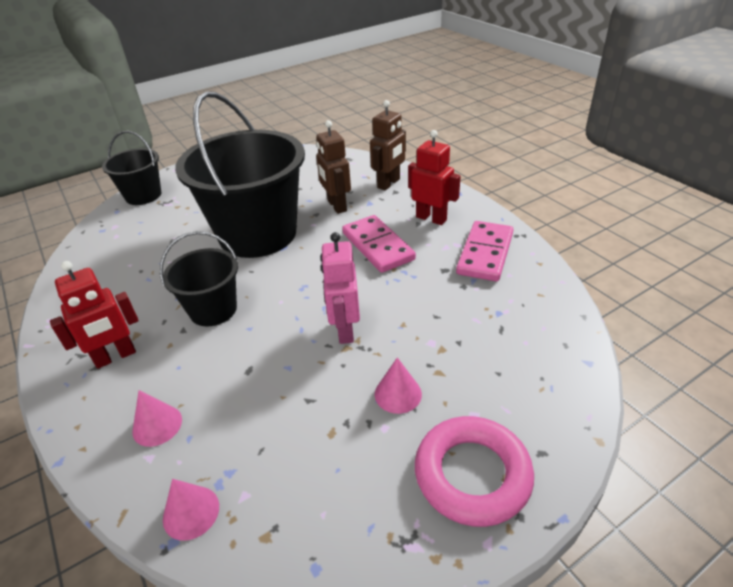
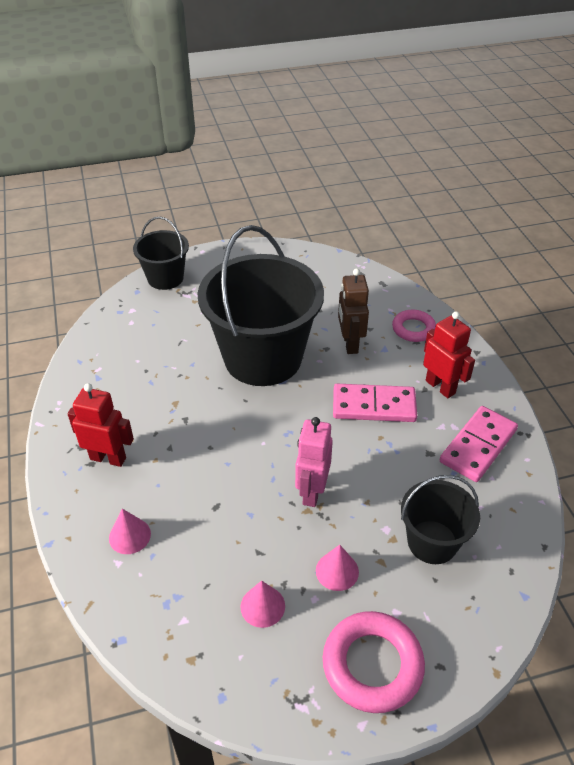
camera: 15 degrees right, 5 degrees up
(115, 357) = (108, 458): red robot -> red robot turned 150 degrees counterclockwise
(191, 512) = (140, 620): pink cone -> pink cone (262, 606)
(213, 310) = (201, 434): black bucket -> black bucket (432, 542)
(377, 246) = (374, 406): pink domino -> pink domino turned 75 degrees counterclockwise
(389, 183) = (413, 329): brown robot -> pink ring

